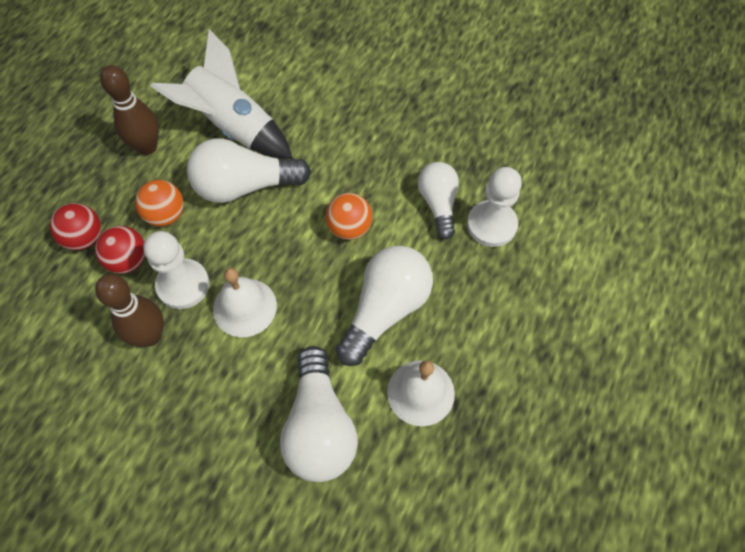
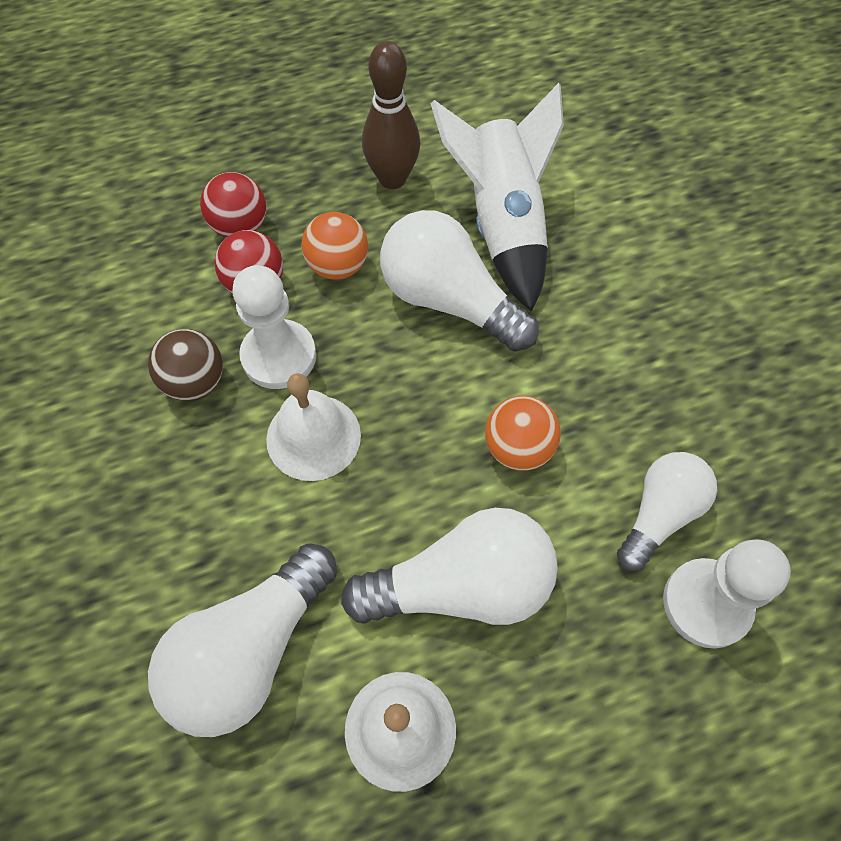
camera: 45 degrees right, 0 degrees up
(150, 336) = (195, 382): brown bowling pin -> brown ball

